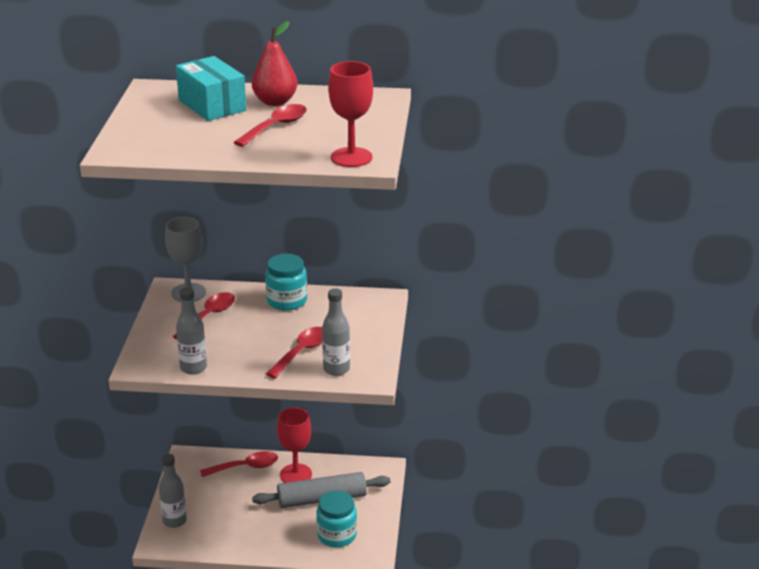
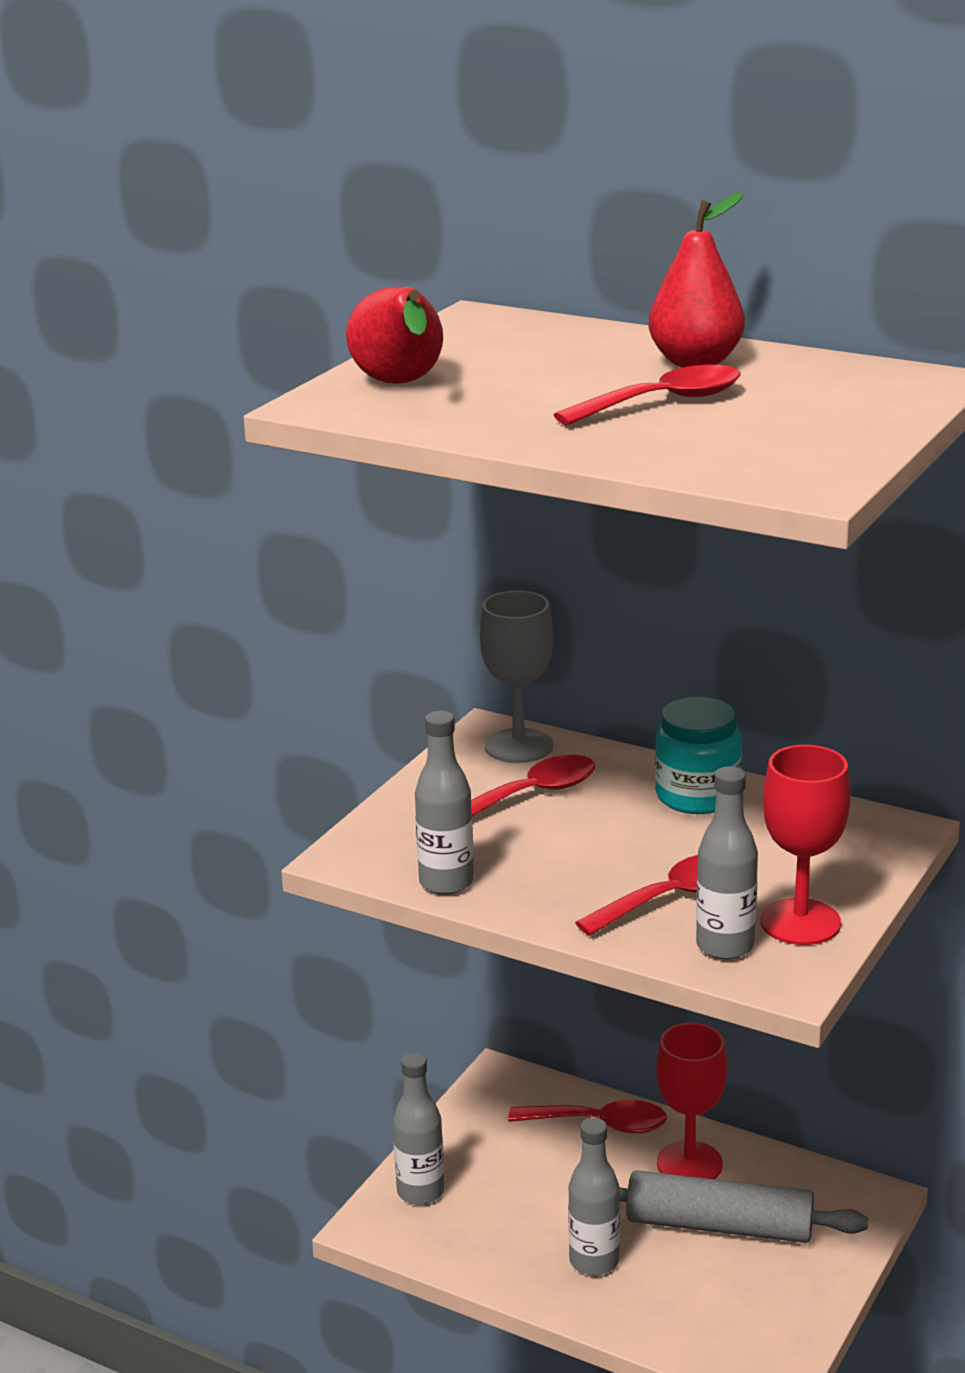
camera: 25 degrees right, 5 degrees down
(145, 135) = (400, 385): none -> red pear
(212, 105) = (568, 354): turquoise box -> none
(272, 530) = (594, 1261): none -> grey bottle
(337, 535) = (717, 1308): turquoise jar -> none
(351, 157) = (777, 472): red goblet -> red goblet (800, 922)

